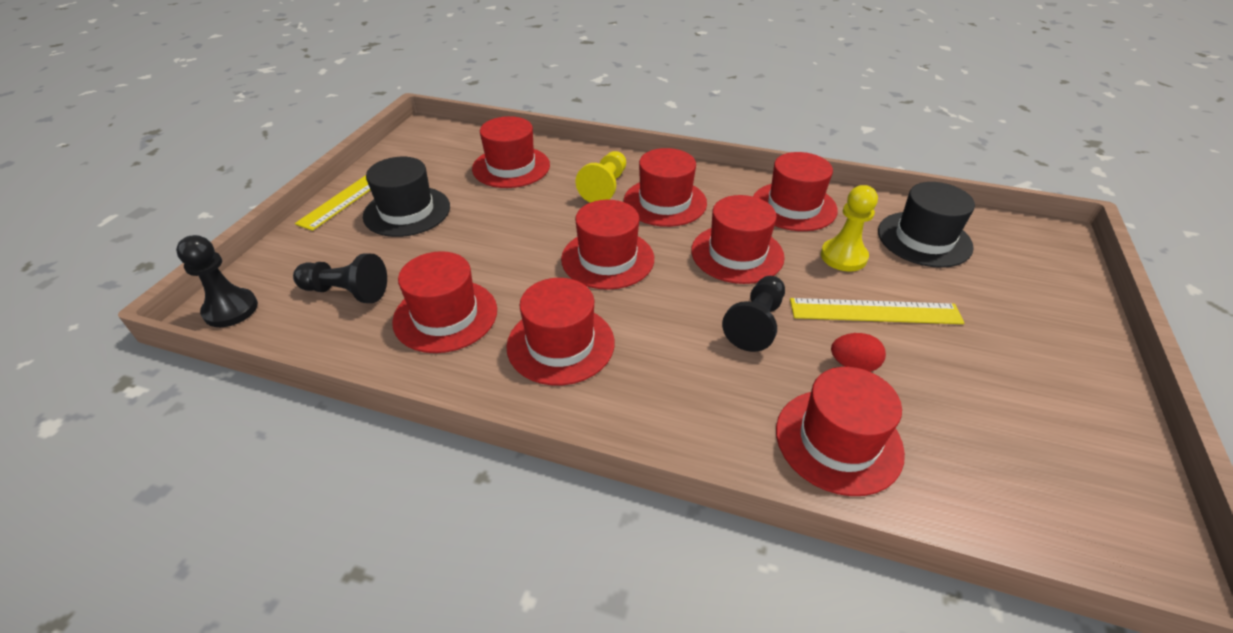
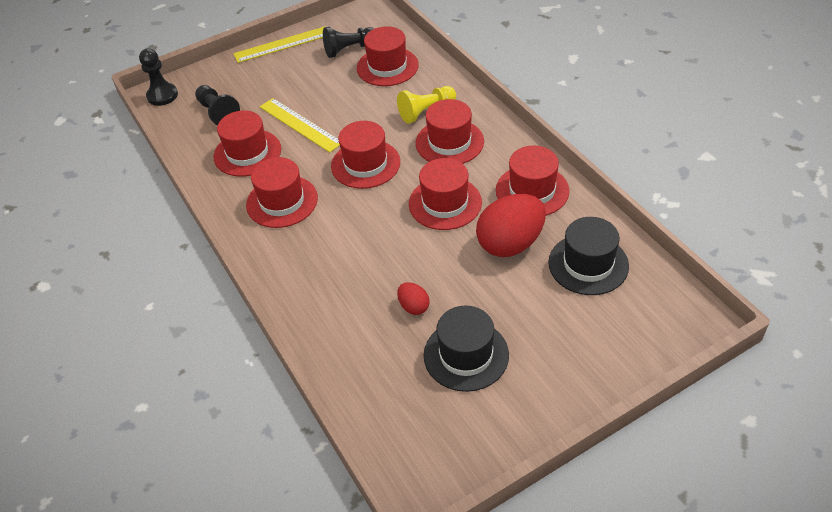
camera: 45 degrees right, 5 degrees up
(407, 211) = (295, 73): black hat -> black hat (466, 355)
(756, 324) = (394, 251): black pawn -> black pawn (349, 49)
(838, 440) = (348, 335): red hat -> none
(843, 257) = (510, 243): yellow pawn -> red egg
(875, 311) = (474, 287): yellow ruler -> yellow ruler (300, 124)

